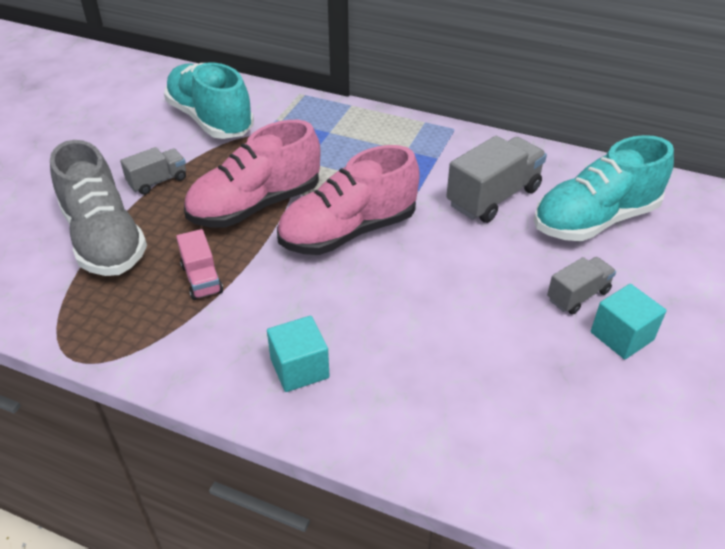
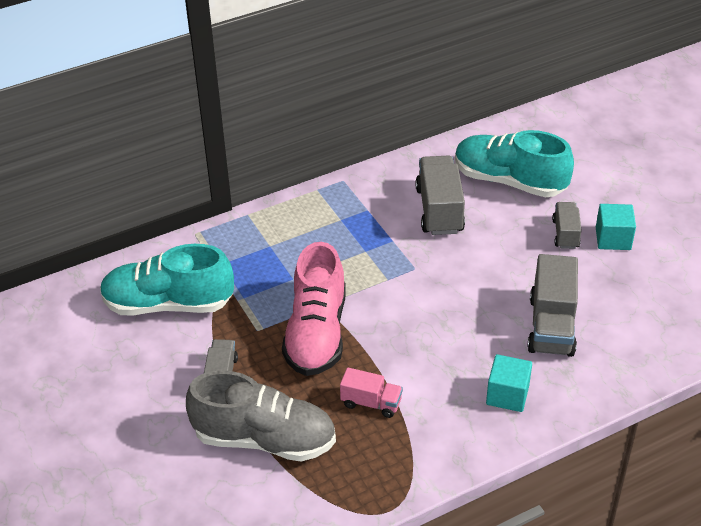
camera: 50 degrees left, 0 degrees up
(348, 231) = (399, 301): pink shoe -> none
(433, 352) = (551, 326): none -> grey truck
(595, 220) = (509, 181): turquoise shoe -> turquoise shoe turned 105 degrees clockwise

